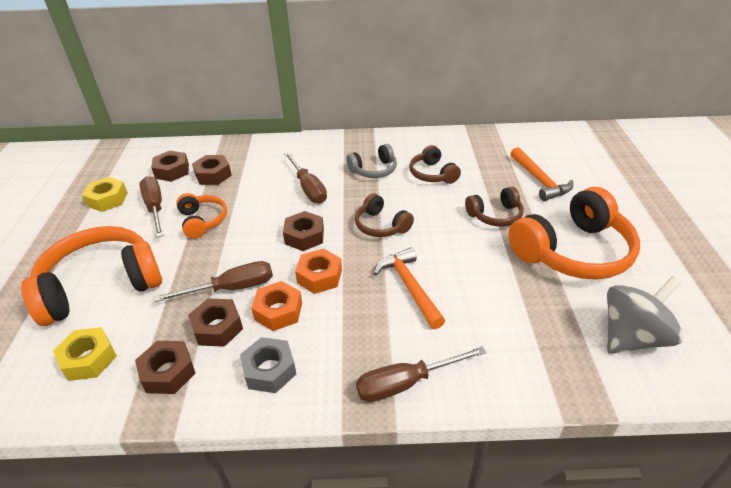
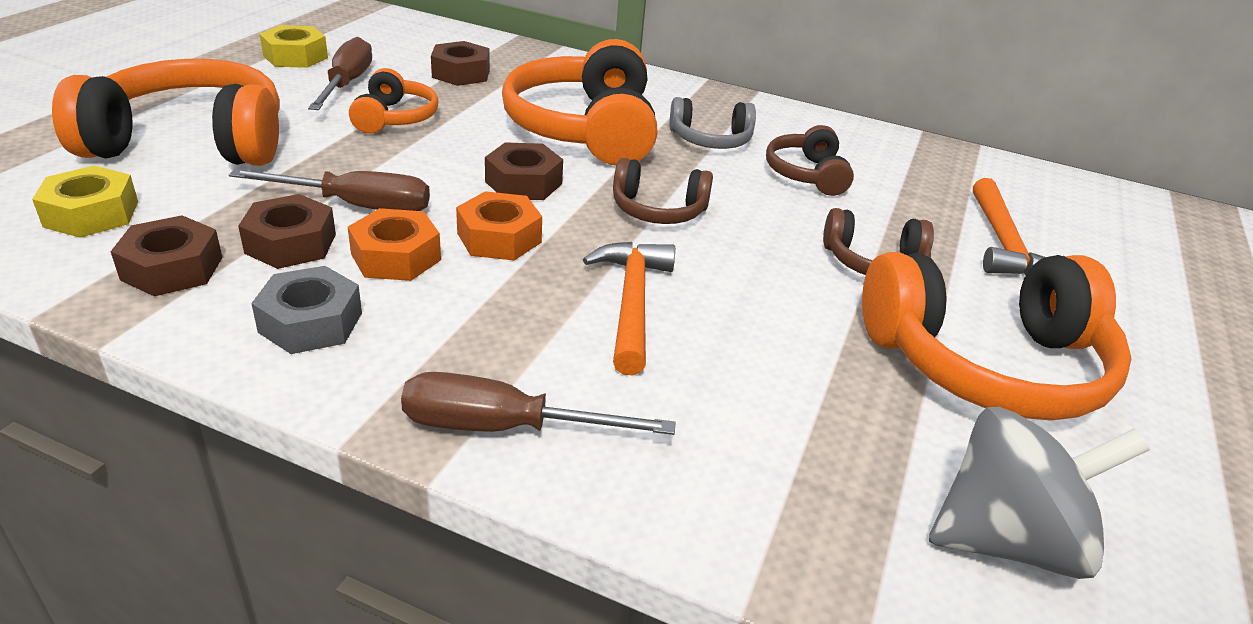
camera: 20 degrees right, 5 degrees down
(172, 171) = (409, 53): brown nut -> none
(308, 188) = (585, 129): brown screwdriver -> orange headphones
(381, 225) = (658, 210): brown headphones -> brown headphones turned 60 degrees counterclockwise

